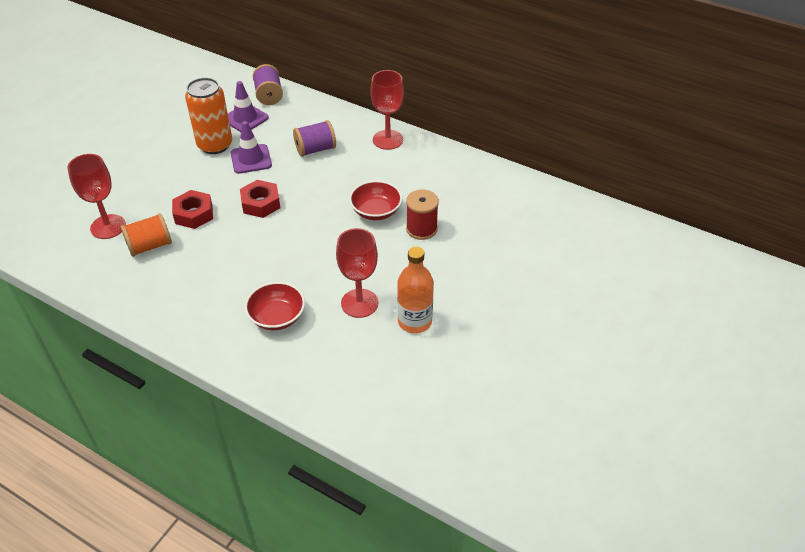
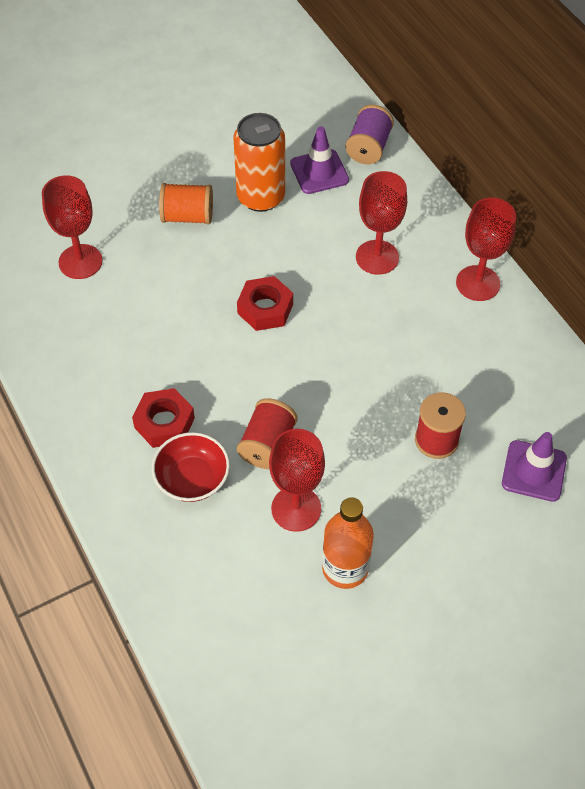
camera: 30 degrees right, 10 degrees up
(150, 246) = (110, 310): orange spool -> orange spool (187, 216)
(194, 214) = (181, 288): red nut -> red nut (164, 423)
(251, 159) = (291, 237): purple traffic cone -> purple traffic cone (534, 471)
(315, 149) = (377, 257): purple spool -> red goblet
(315, 276) = (267, 444): none -> red spool
(376, 211) = (396, 386): red bowl -> none

